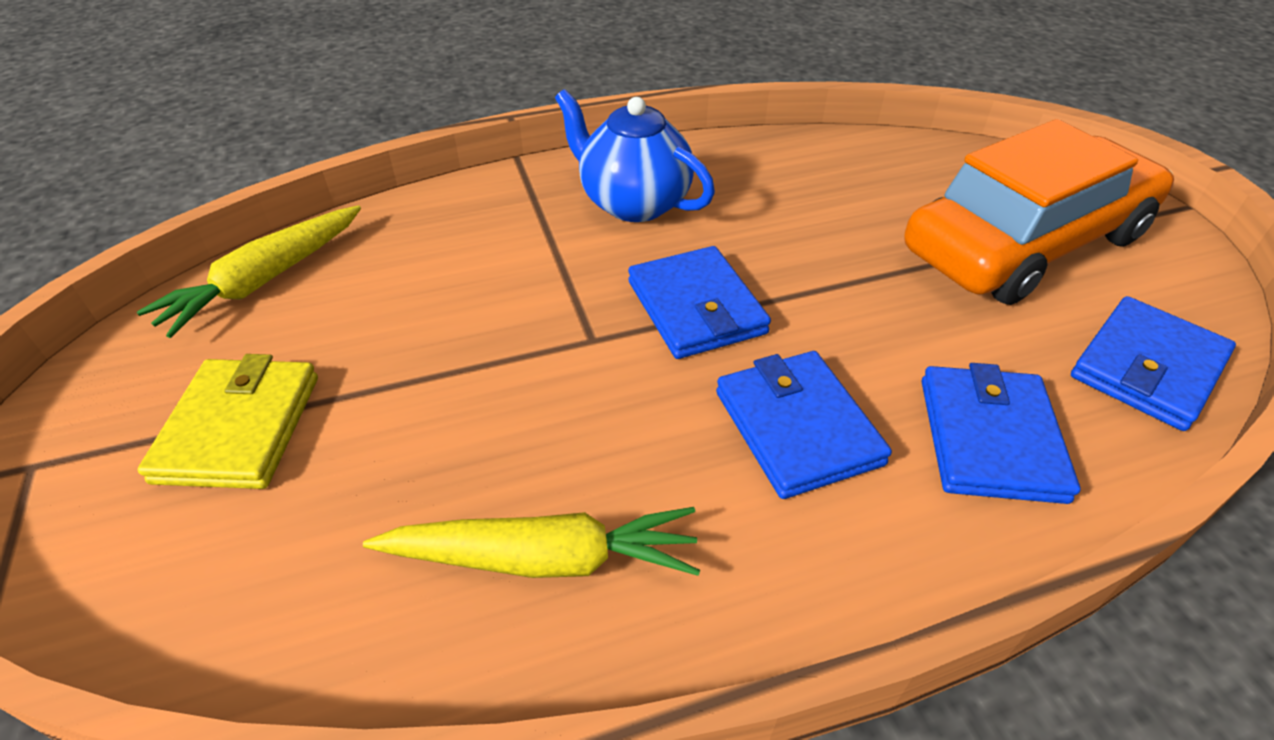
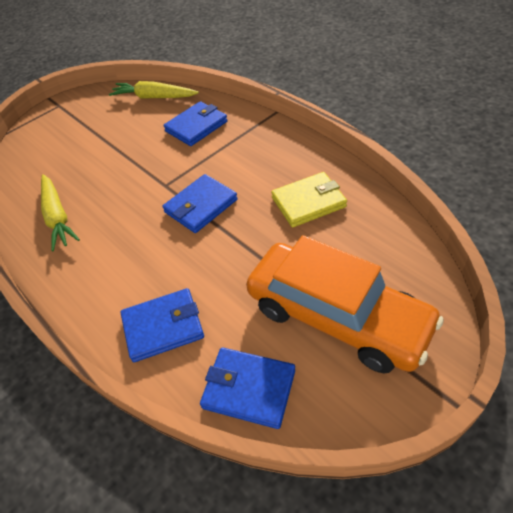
camera: 70 degrees right, 5 degrees up
(238, 428) = (86, 131): yellow wallet -> yellow wallet (308, 202)
(633, 203) = (265, 159): blue teapot -> none
(797, 427) = (142, 260): blue wallet -> blue wallet (196, 126)

